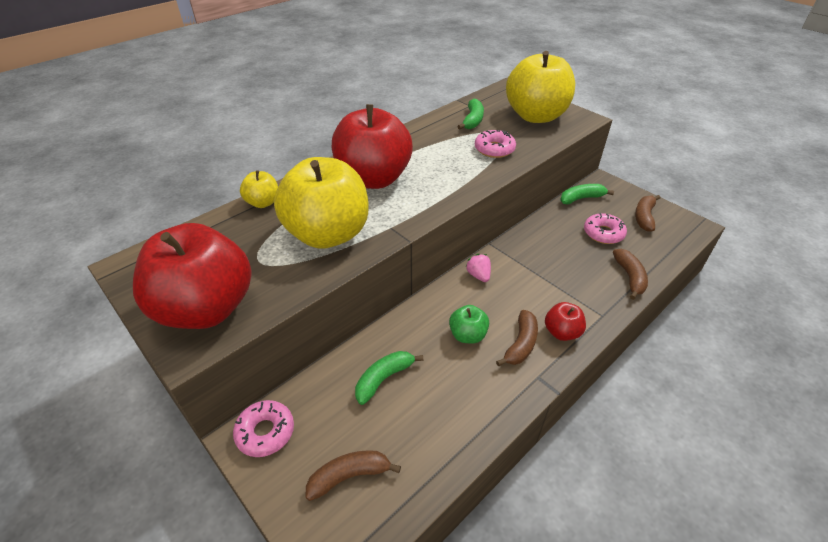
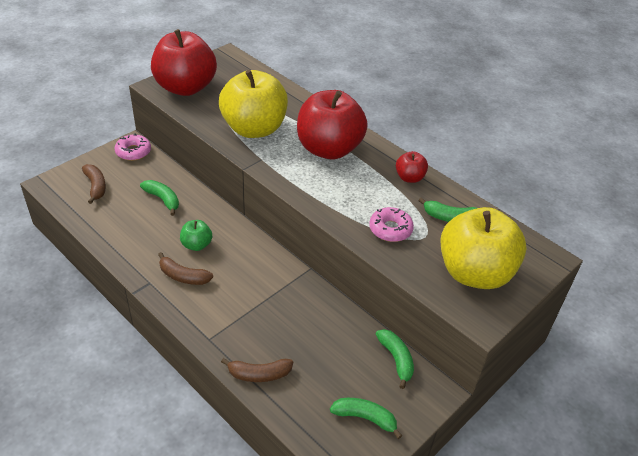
camera: 85 degrees right, 0 degrees up
(263, 203) = (293, 97): yellow apple -> none
(478, 275) = (265, 257): pink strawberry -> none
(561, 332) = (192, 305): red apple -> red apple (409, 178)
(603, 233) = (330, 367): pink donut -> none
(644, 217) = (365, 418): brown banana -> green banana

